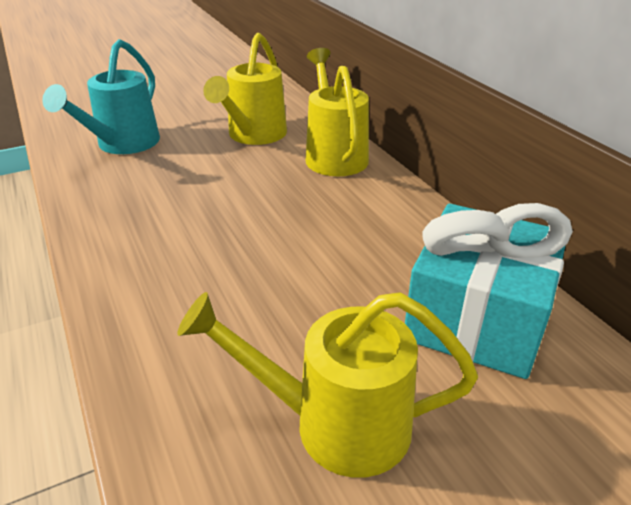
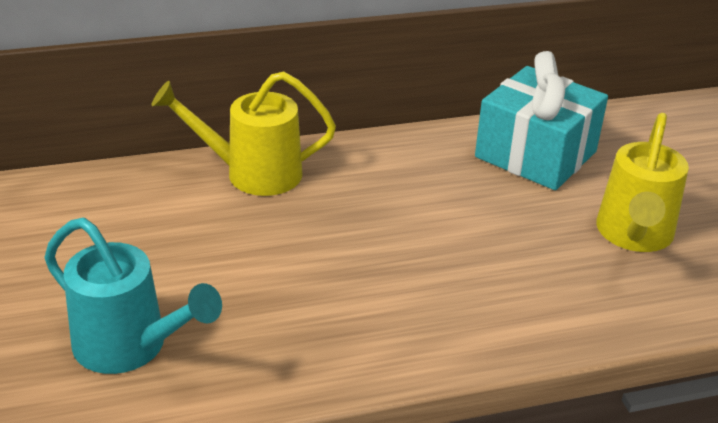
camera: 80 degrees left, 0 degrees up
(253, 136) = (169, 226): yellow watering can -> none

